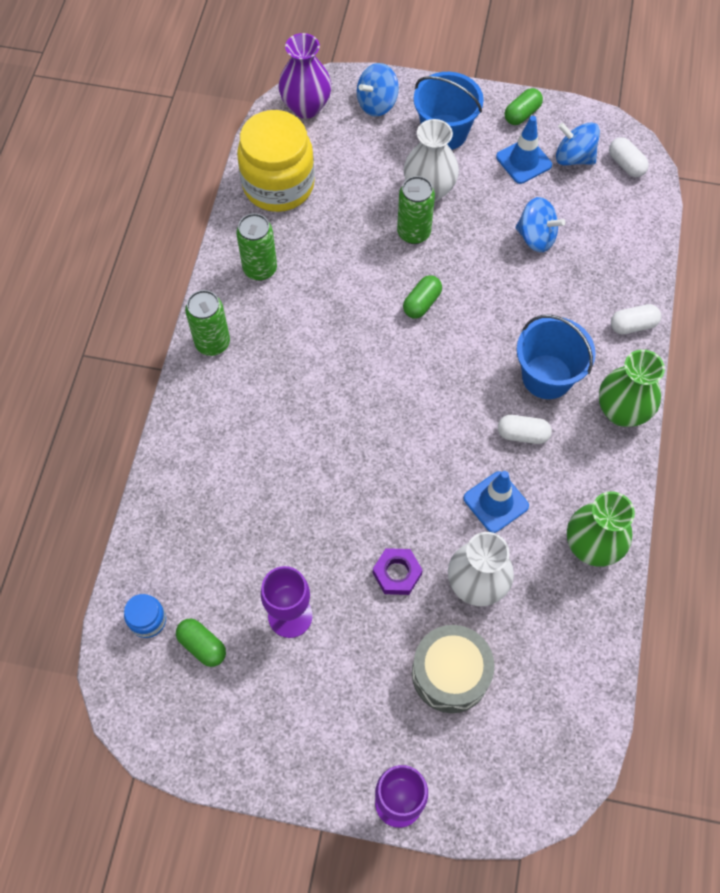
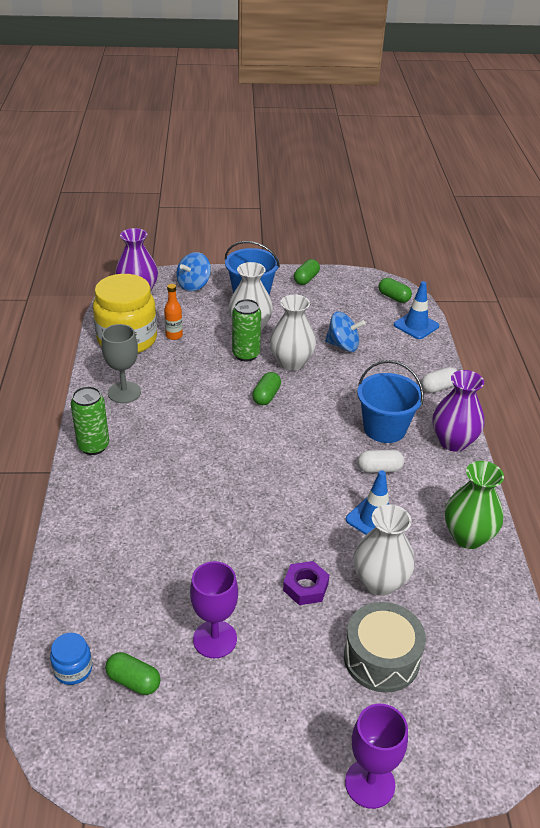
camera: 15 degrees left, 25 degrees down
(260, 269) = (124, 392): green can -> grey goblet
(335, 188) = (174, 336): none -> orange bottle
(465, 255) = (291, 363): none -> white vase
(523, 161) = (317, 304): blue traffic cone -> blue traffic cone (416, 325)
(574, 157) = (354, 298): blue spinning top -> none
(621, 411) = (453, 442): green vase -> purple vase
(626, 164) = (394, 297): white capsule -> green capsule

